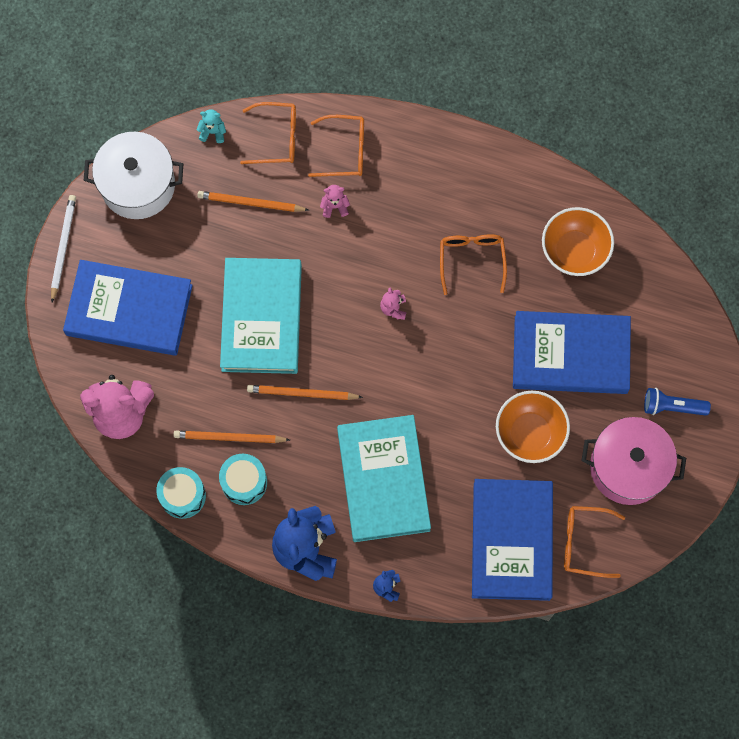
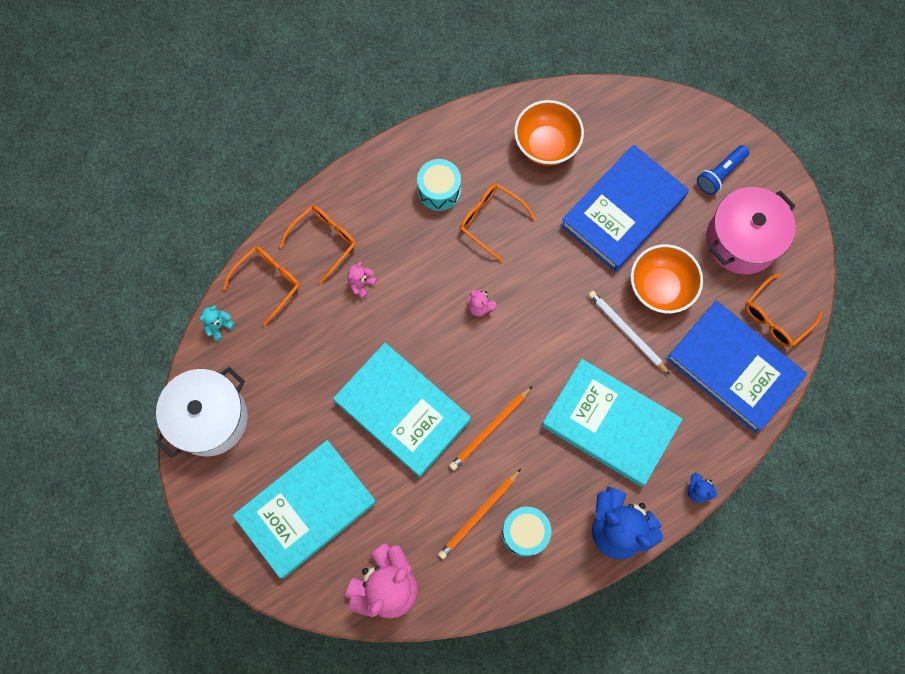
camera: 50 degrees left, 0 degrees up
(63, 247) = (207, 520): white pencil -> white pencil (626, 332)
(129, 310) = (307, 509): blue book -> turquoise book
(182, 495) = (496, 591): turquoise drum -> turquoise drum (439, 190)
(250, 203) = (303, 344): orange pencil -> none

